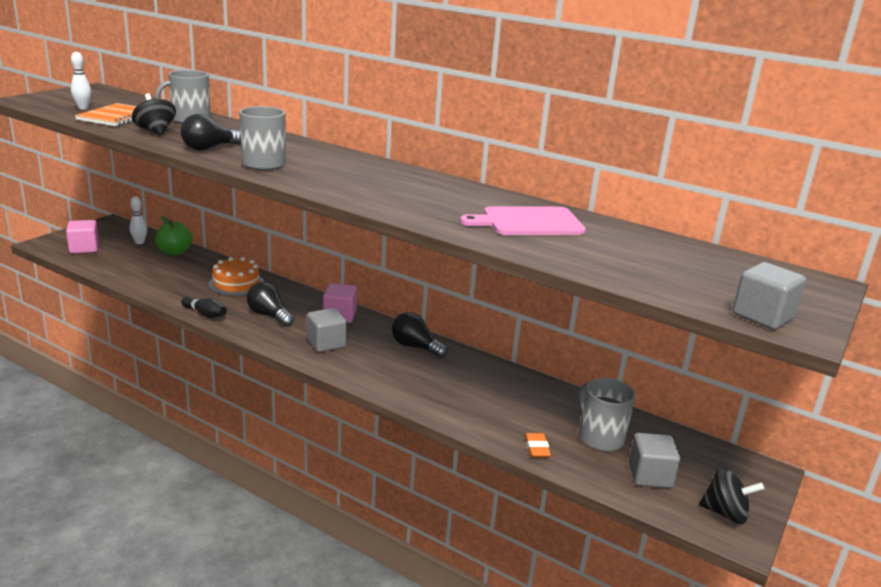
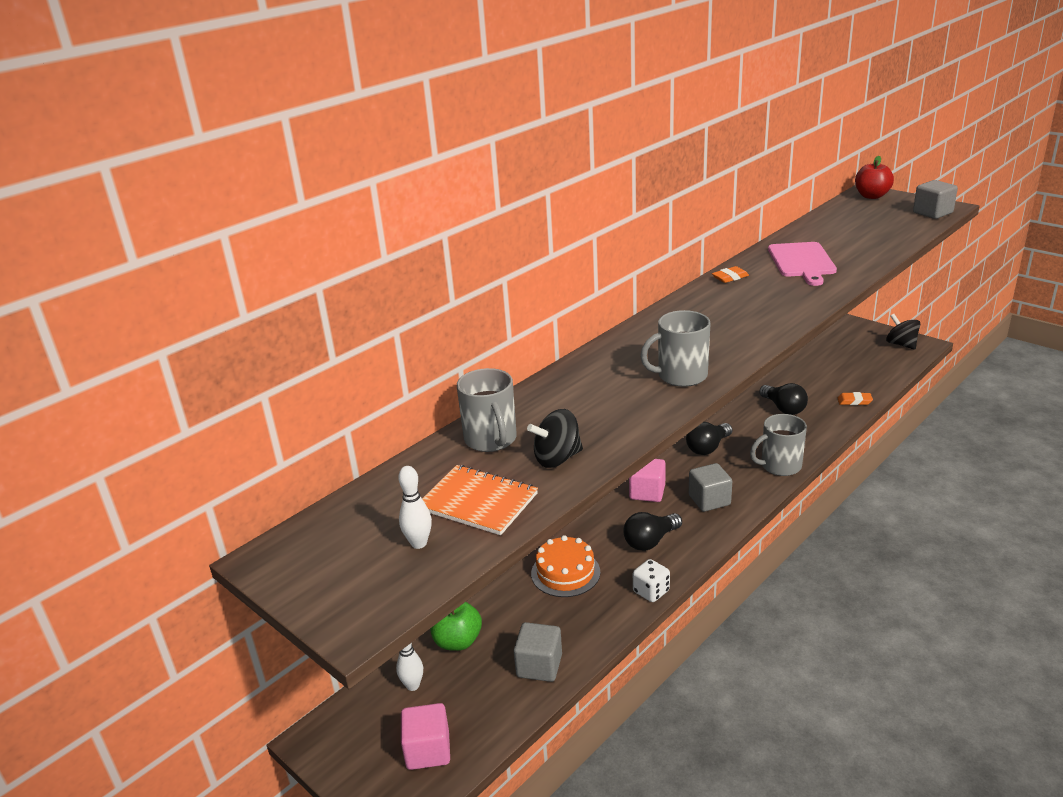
camera: 75 degrees left, 5 degrees up
(205, 314) = (651, 591): black bowling pin -> white dice
(209, 148) = (628, 412): black light bulb -> black light bulb (783, 408)
(474, 191) = (730, 277): none -> orange eraser
(600, 437) = (830, 375): grey mug -> grey mug (779, 466)
(650, 475) = (871, 363): grey cube -> grey cube (539, 666)
(725, 513) = (901, 344): black spinning top -> black spinning top turned 60 degrees counterclockwise
(807, 284) = (871, 196): none -> red apple

